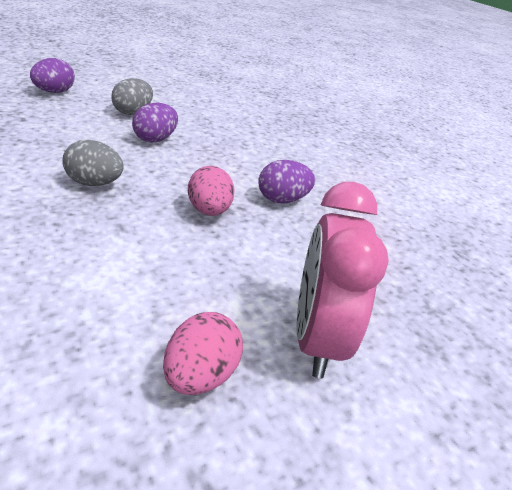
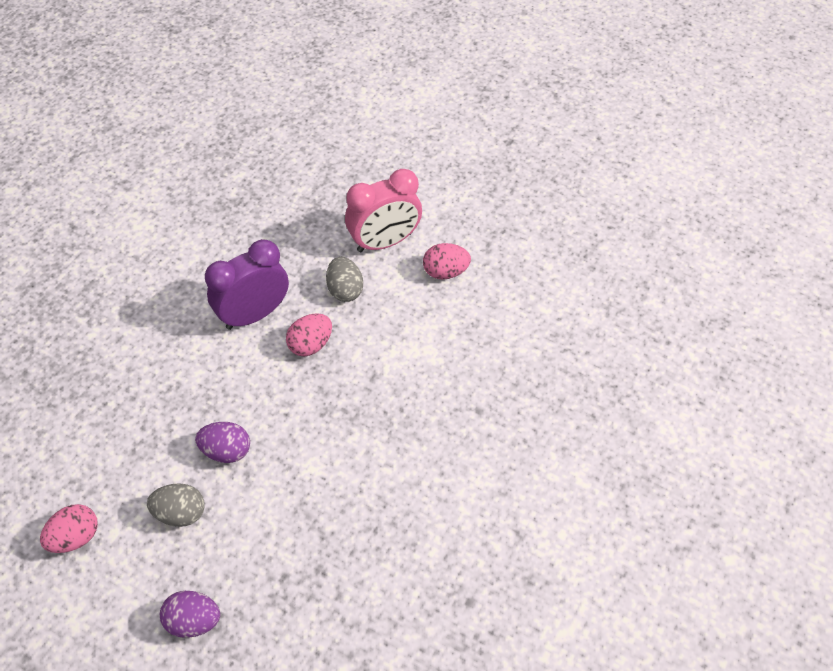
camera: 115 degrees left, 20 degrees up
(94, 183) = (339, 429): grey egg -> grey egg (345, 290)
(168, 90) = (75, 537): none -> pink egg
(282, 200) = (254, 314): purple egg -> purple clock

